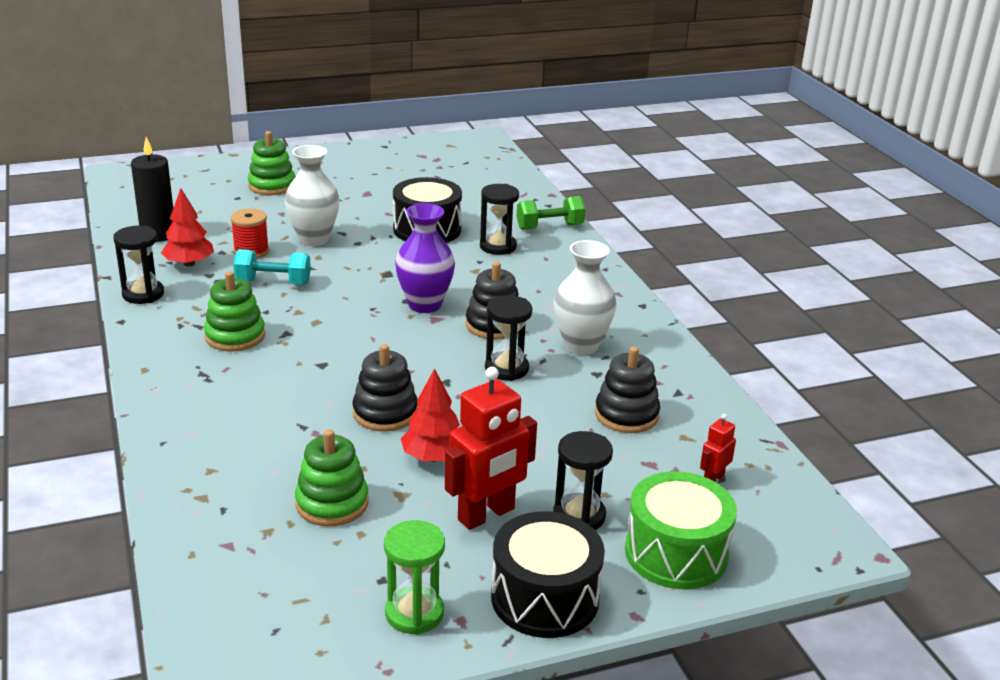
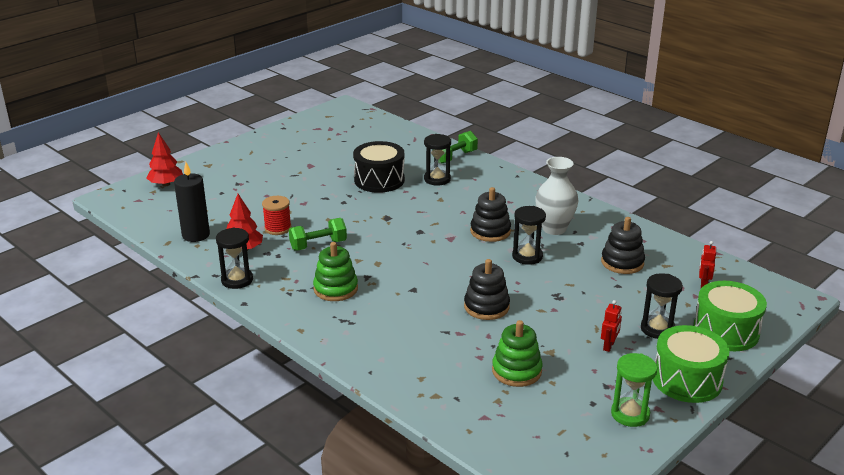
camera: 25 degrees left, 0 degrees up
(272, 186) = (236, 177): green stacking toy -> none
(273, 282) = (318, 245): turquoise dumbbell -> green dumbbell
(314, 239) = (311, 207): white vase -> none
(424, 305) = (434, 231): purple vase -> none
(433, 457) = (543, 323): red tree -> red tree (166, 184)
(486, 515) = (609, 346): red robot -> red robot, size x0.48
(545, 598) = (687, 380): black drum -> green drum

